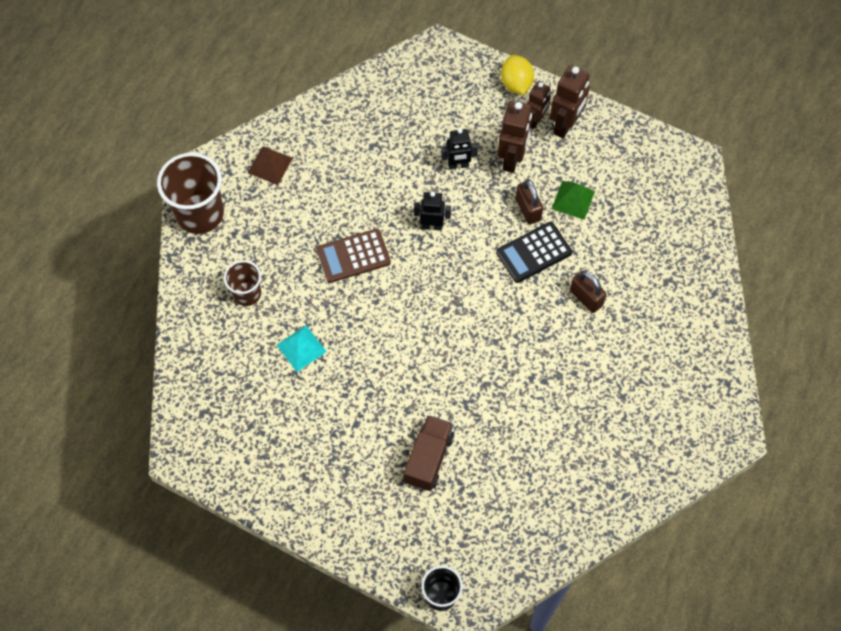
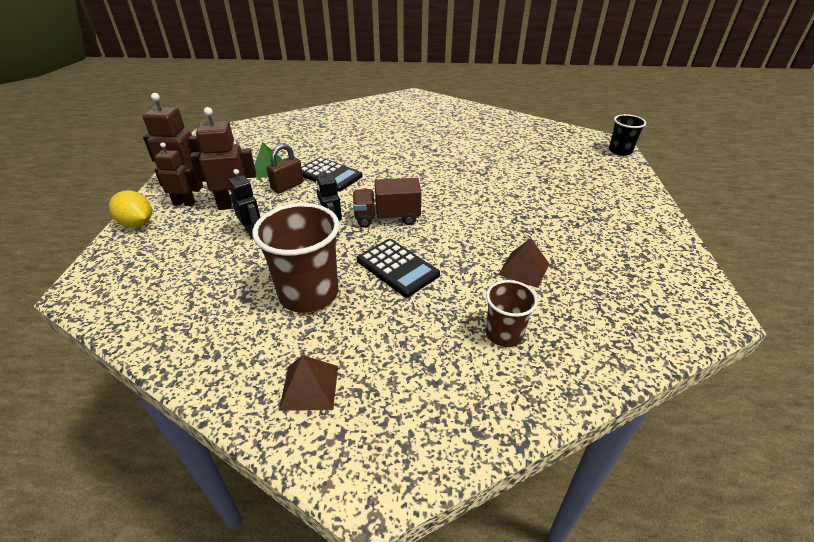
camera: 115 degrees left, 25 degrees down
(200, 214) = (430, 439): brown cup -> brown cup (308, 294)
(301, 348) = (524, 269): turquoise pyramid -> brown pyramid
(353, 256) = (397, 267): brown calculator -> black calculator
(428, 458) = (541, 177): brown truck -> brown truck (387, 218)
(516, 84) = (137, 223): yellow lemon -> yellow lemon turned 75 degrees clockwise
(586, 298) = (355, 148): brown padlock -> none

